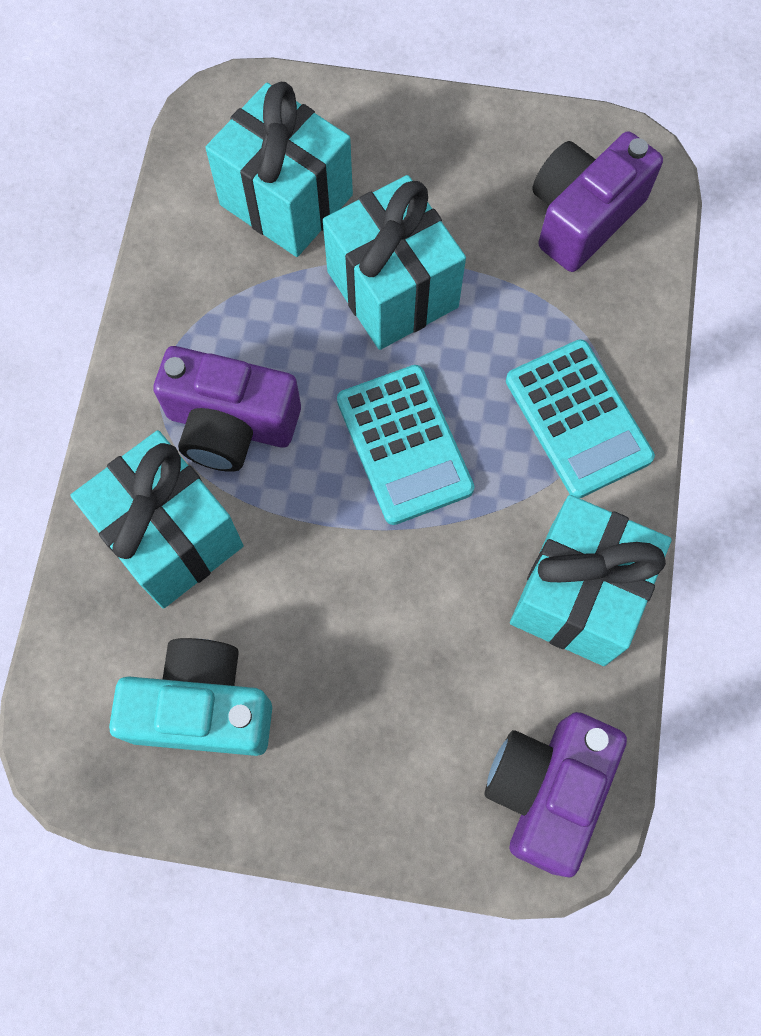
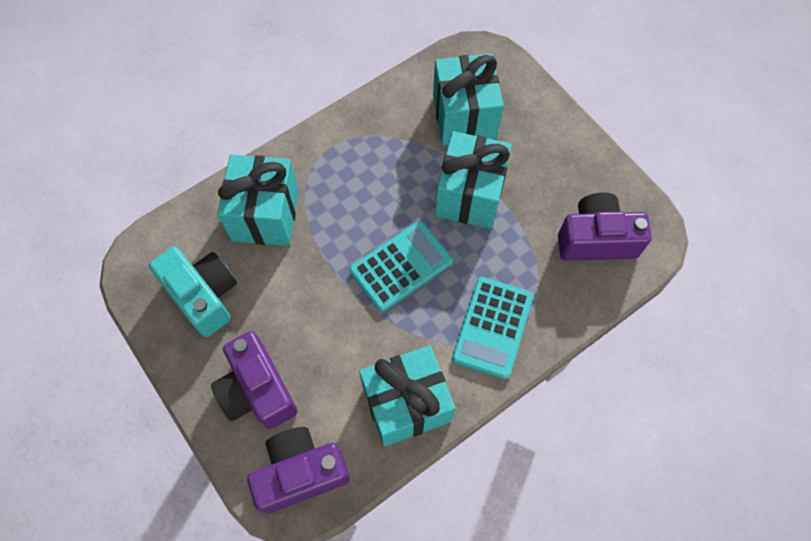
camera: 45 degrees right, 5 degrees down
(230, 424) = (338, 191): purple camera -> purple camera (257, 390)
(404, 445) = (401, 266): turquoise calculator -> turquoise calculator turned 150 degrees counterclockwise

